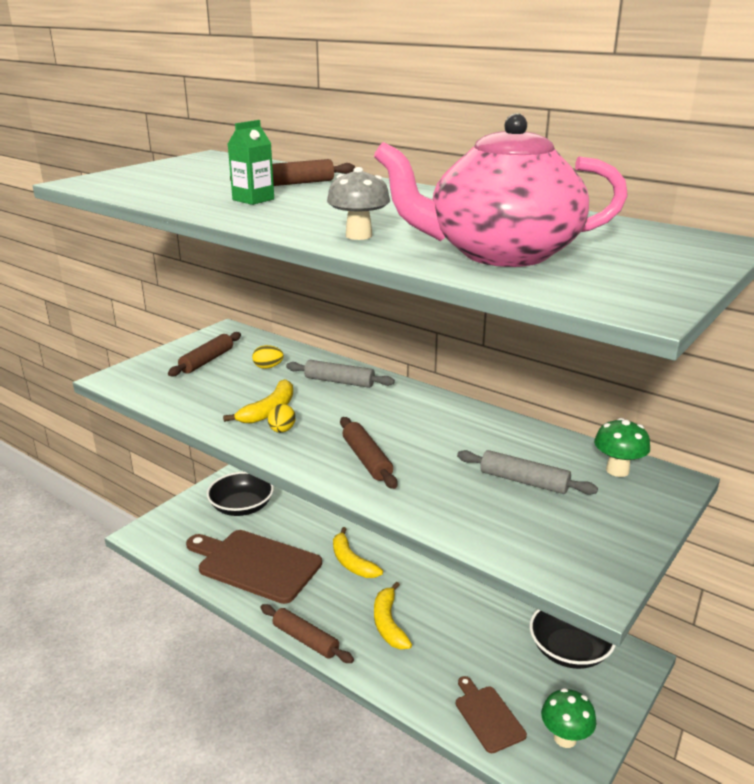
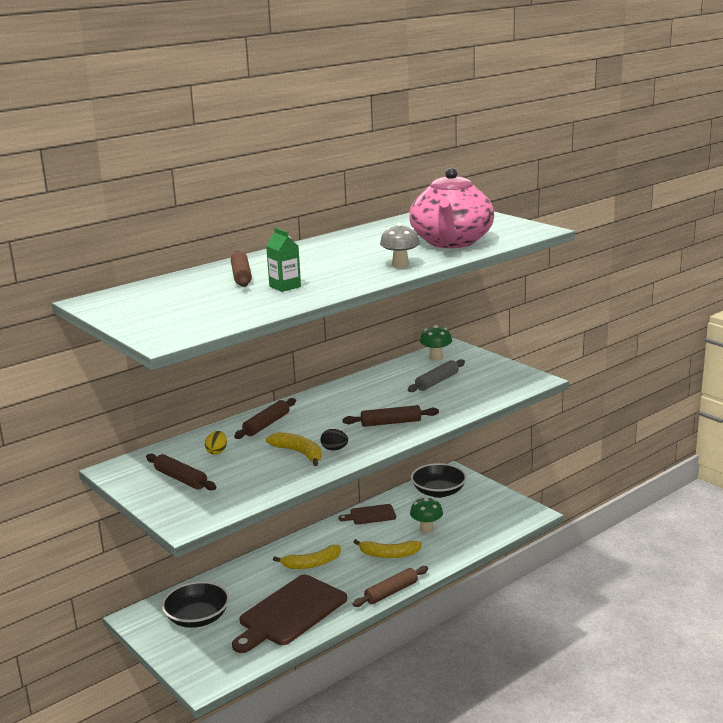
camera: 75 degrees left, 5 degrees down
(282, 430) = (334, 449): yellow egg -> black egg
(339, 382) = (266, 425): grey rolling pin -> brown rolling pin
(488, 716) = (482, 528): brown cutting board -> brown cutting board (370, 515)
(565, 738) = (504, 507): green mushroom -> green mushroom (426, 529)

